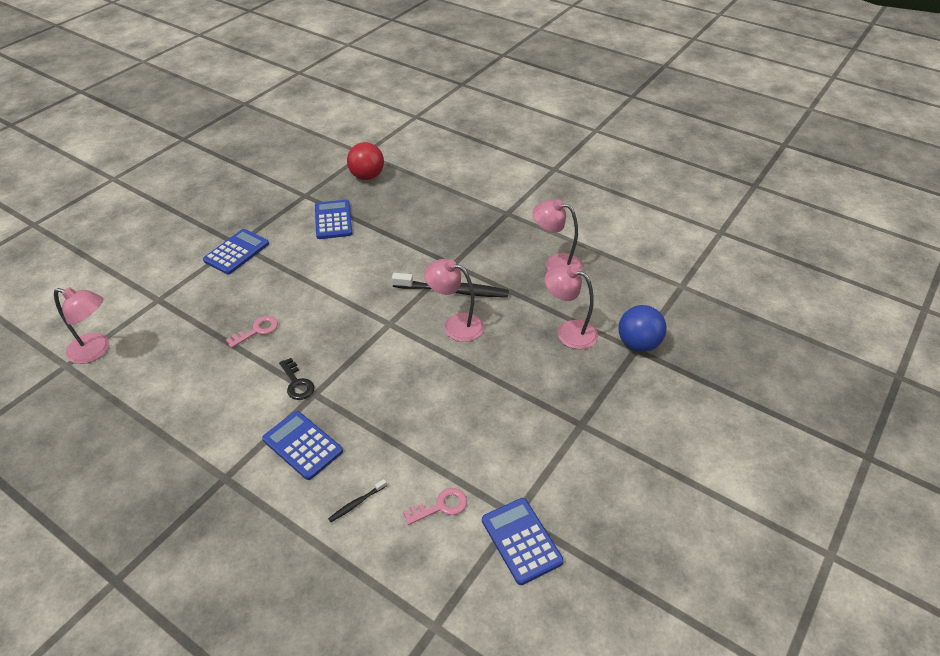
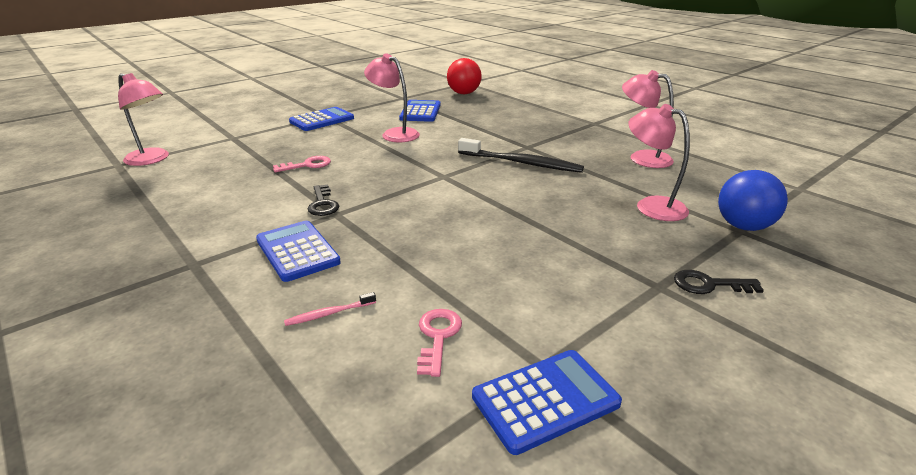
camera: 15 degrees right, 15 degrees down
(357, 503) = (329, 313): black toothbrush -> pink toothbrush
(440, 506) = (437, 337): pink key -> pink key turned 75 degrees counterclockwise
(455, 325) = (516, 185): pink lamp -> pink lamp (394, 134)
(521, 540) = (545, 400): blue calculator -> blue calculator turned 75 degrees clockwise
(615, 415) = (709, 285): none -> black key

